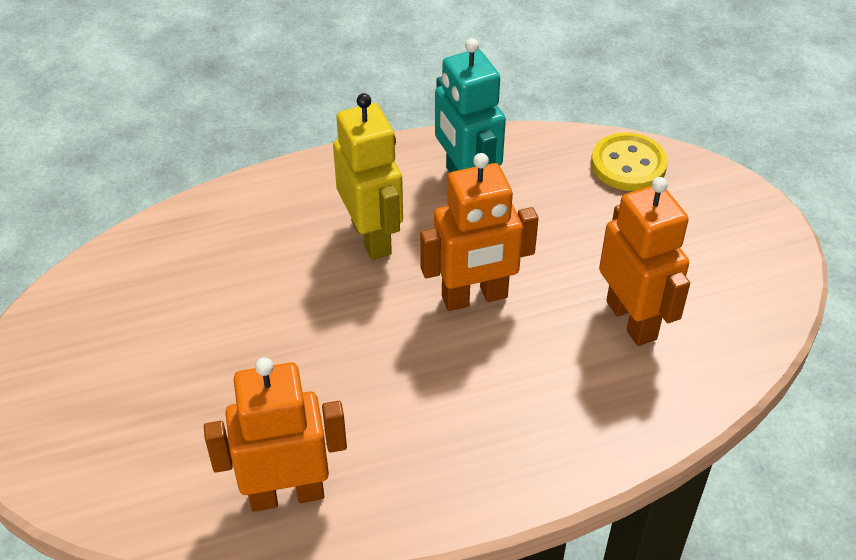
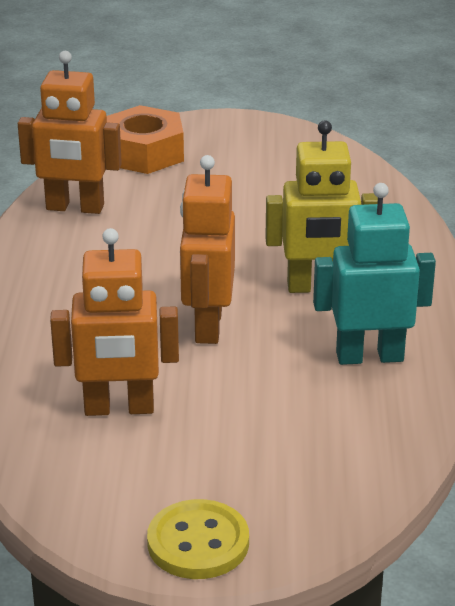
camera: 110 degrees right, 15 degrees down
(119, 472) = (144, 153): none -> orange nut
(286, 494) = (75, 208): orange robot -> orange robot turned 90 degrees clockwise
(628, 164) = (346, 477): yellow button -> yellow button (198, 543)

